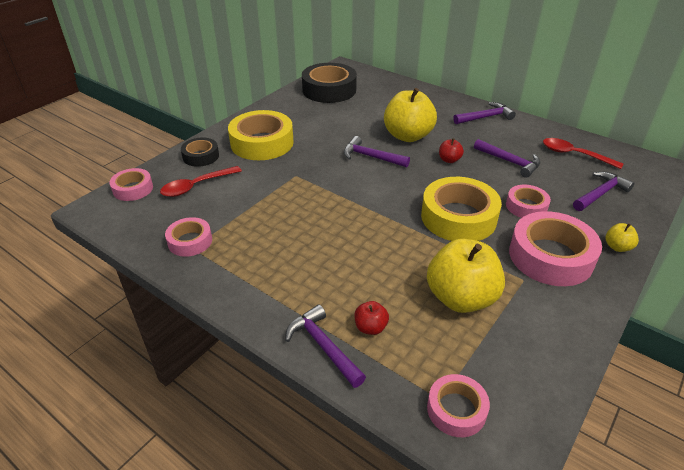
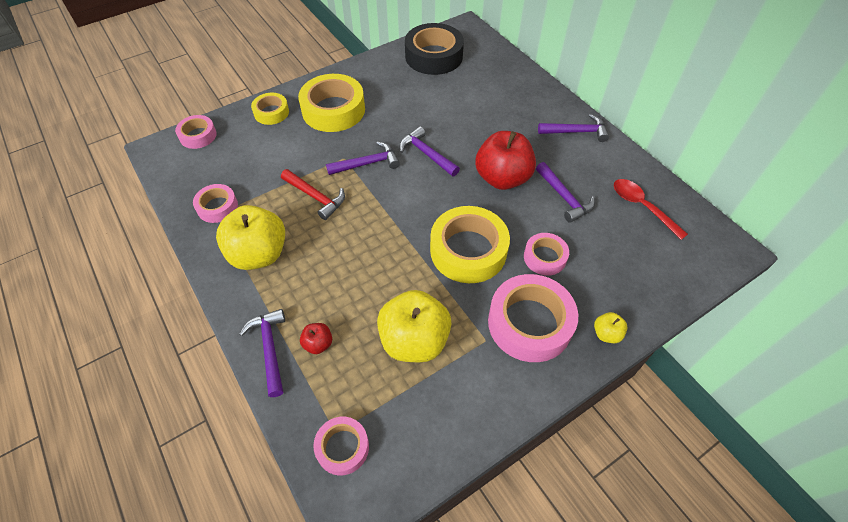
camera: 20 degrees right, 15 degrees up
(196, 186) = (251, 147): red spoon -> none
(201, 156) = (271, 112): black tape -> yellow tape
(288, 210) = (316, 197): none -> red hammer
(408, 136) = (479, 136): yellow apple -> yellow apple (259, 254)
(449, 160) = (502, 178): red apple -> red apple, size x2.26
(600, 193) = (635, 264): purple hammer -> purple hammer (367, 163)

